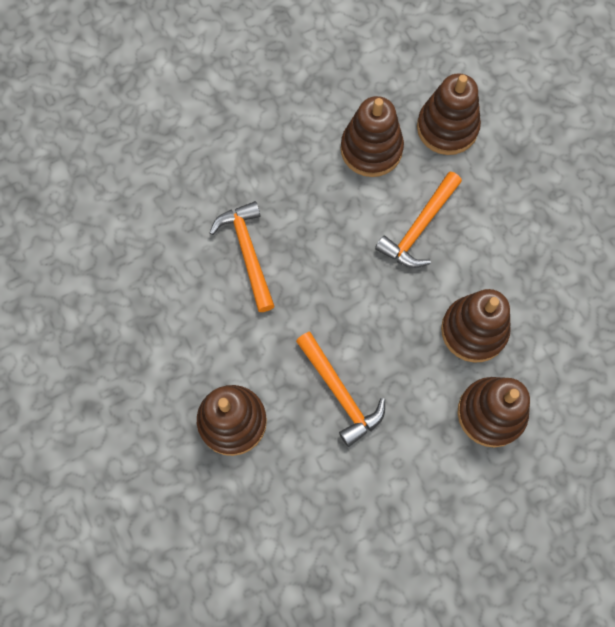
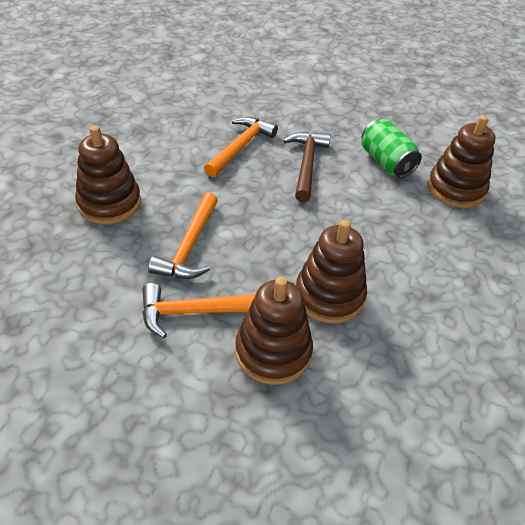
camera: 45 degrees right, 25 degrees down
(319, 217) = (306, 164): none -> brown hammer
(371, 149) = (386, 162): brown stacking toy -> green can
(419, 228) = (366, 216): orange hammer -> orange hammer (197, 312)

